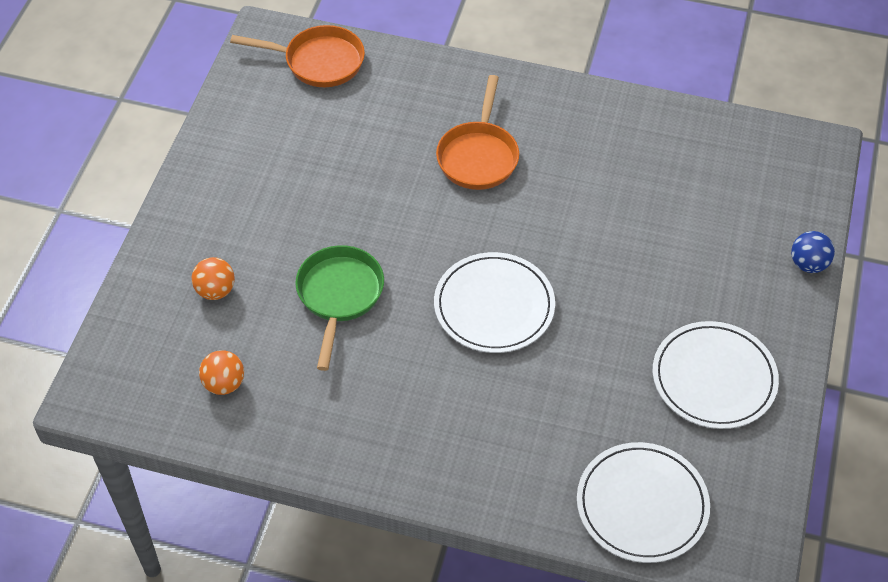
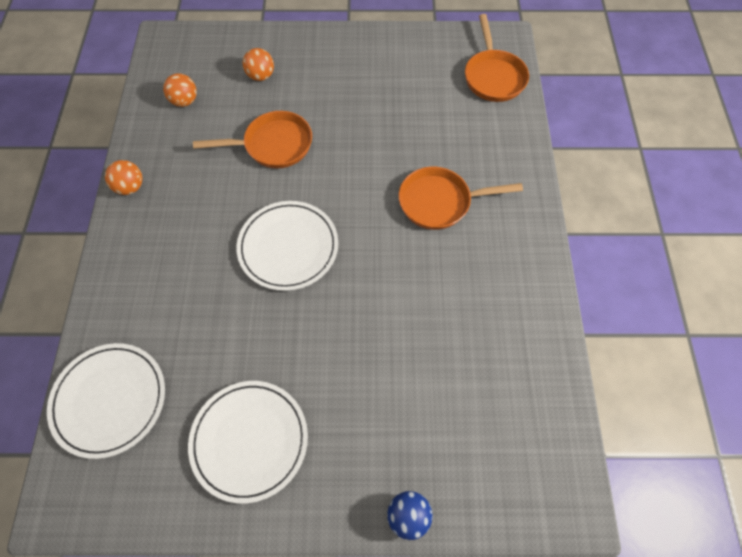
camera: 75 degrees right, 10 degrees up
(339, 296) = (273, 145): green pan -> orange pan
(349, 462) = (130, 187): none -> orange ball

